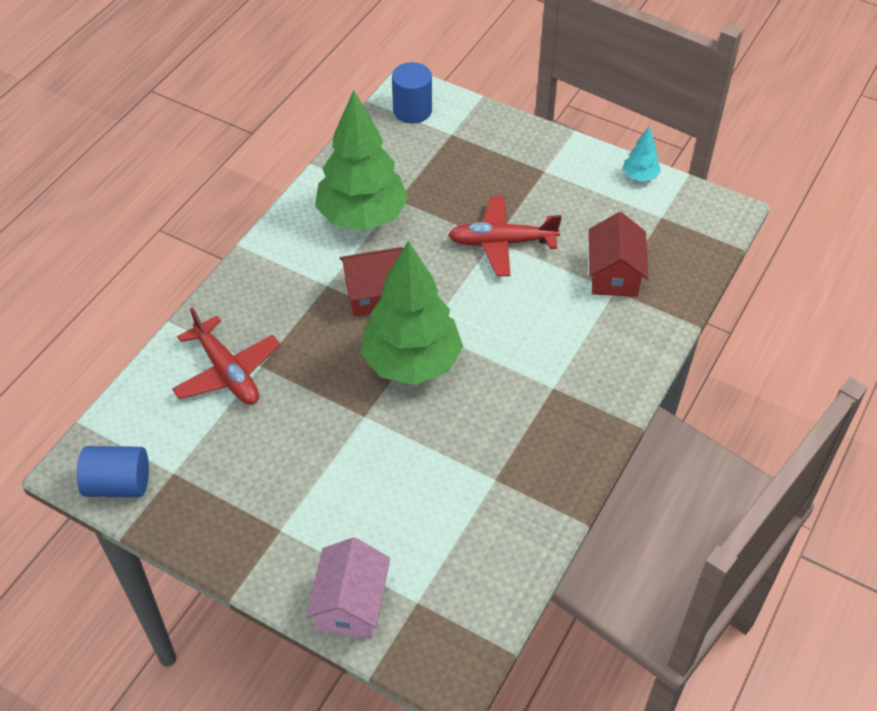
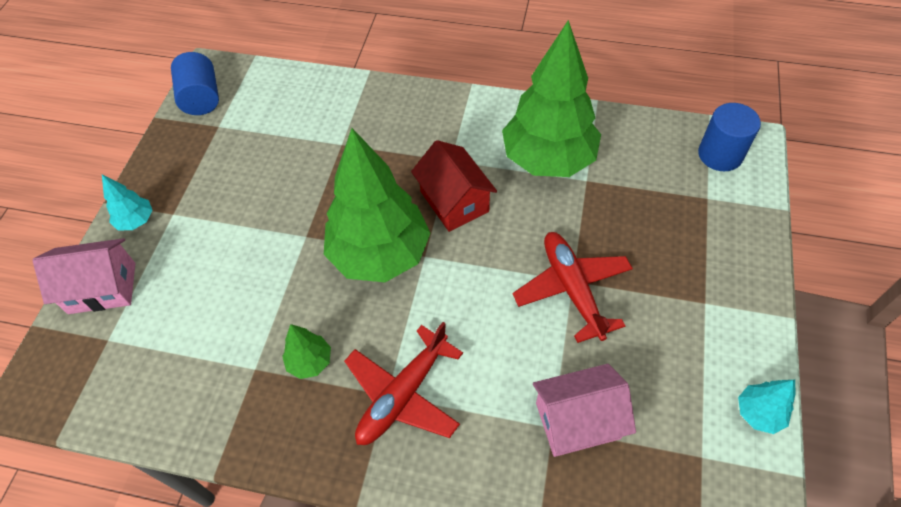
camera: 75 degrees right, 5 degrees up
(227, 372) = (328, 124): red plane -> red plane (403, 395)
(274, 566) = (136, 221): none -> turquoise tree
(503, 436) = (310, 362): none -> green tree
(614, 274) = (577, 420): red house -> pink house

